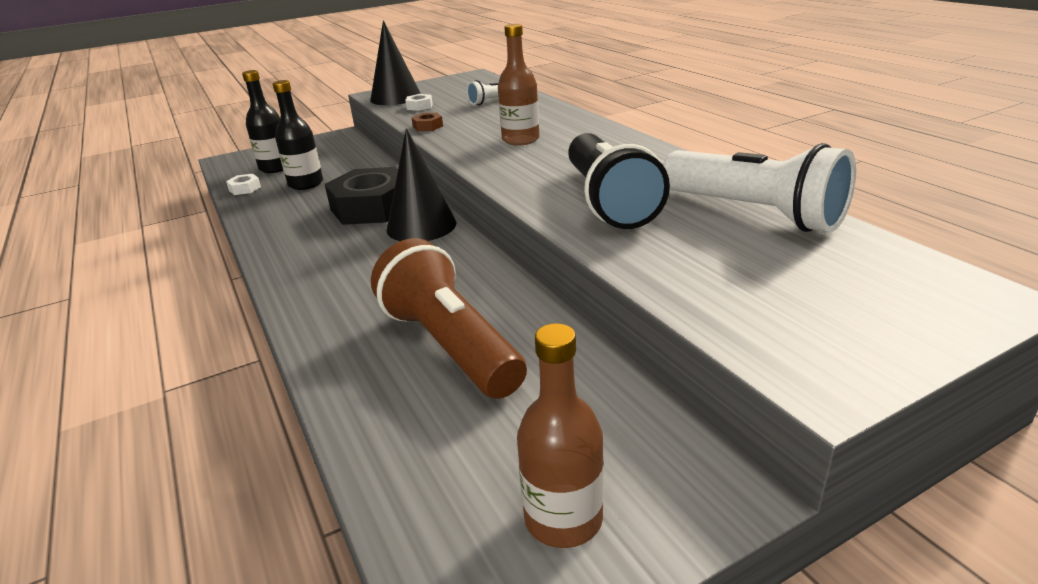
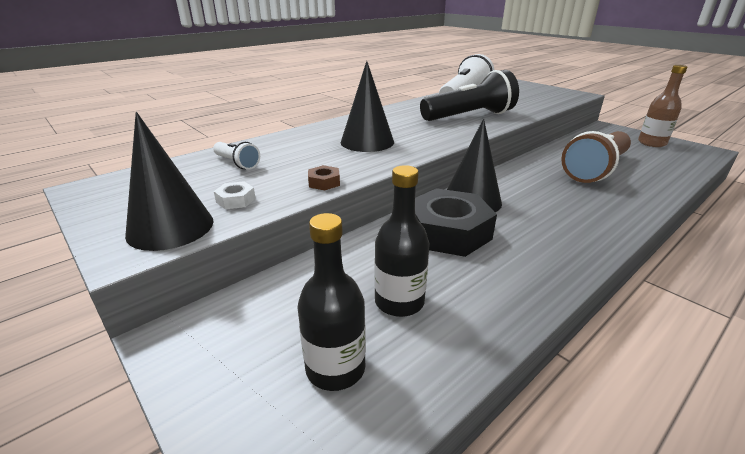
camera: 105 degrees left, 0 degrees up
(245, 189) = (432, 370): white nut -> none
(520, 140) = (367, 142): brown bottle -> black cone

